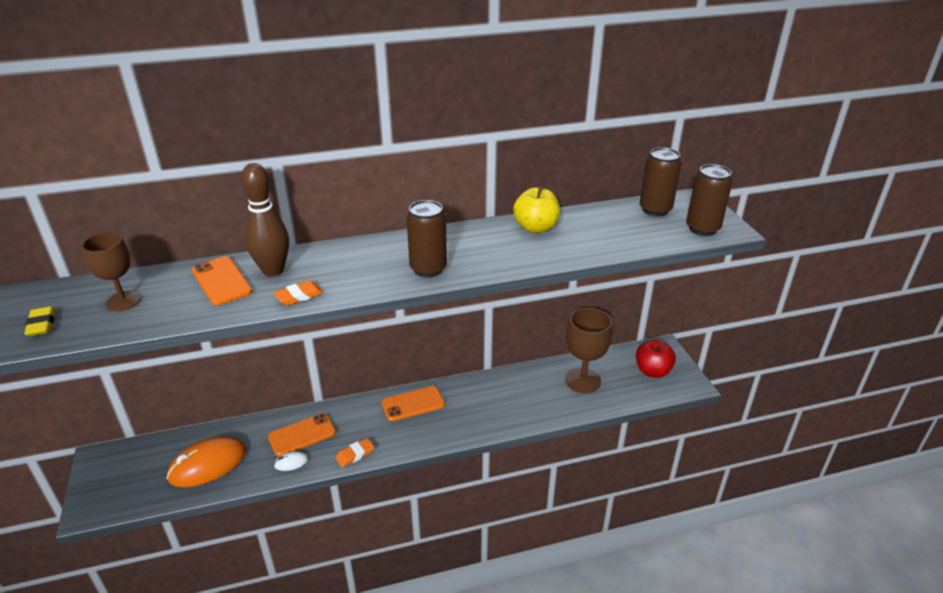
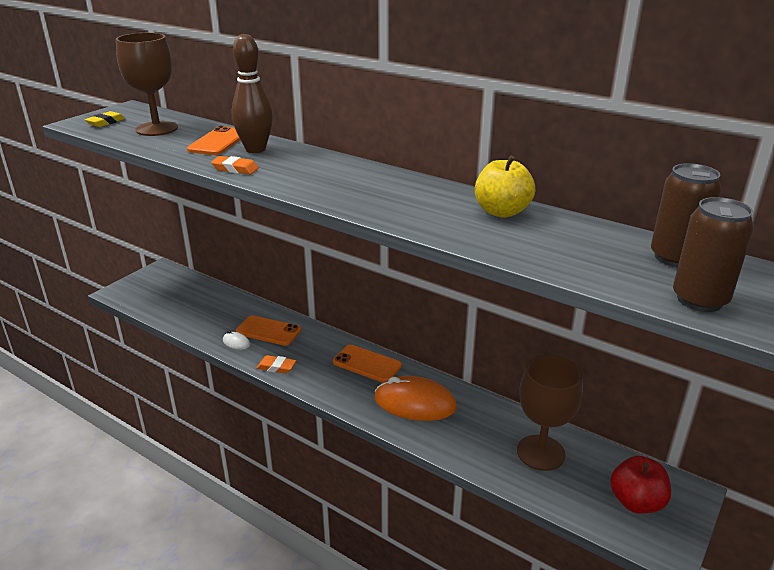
camera: 50 degrees right, 5 degrees down
(123, 301) = (157, 129): brown goblet -> brown goblet, size x1.52
(208, 464) = (197, 310): orange mouse -> orange mouse (415, 403)
(428, 269) = (347, 195): brown can -> none

